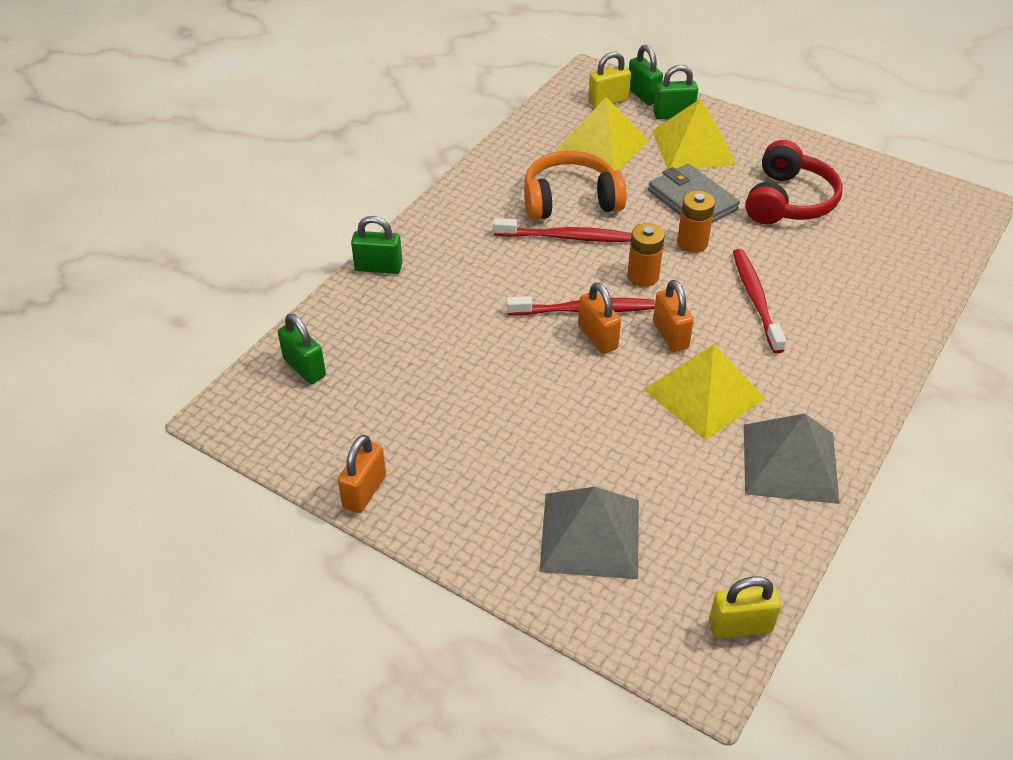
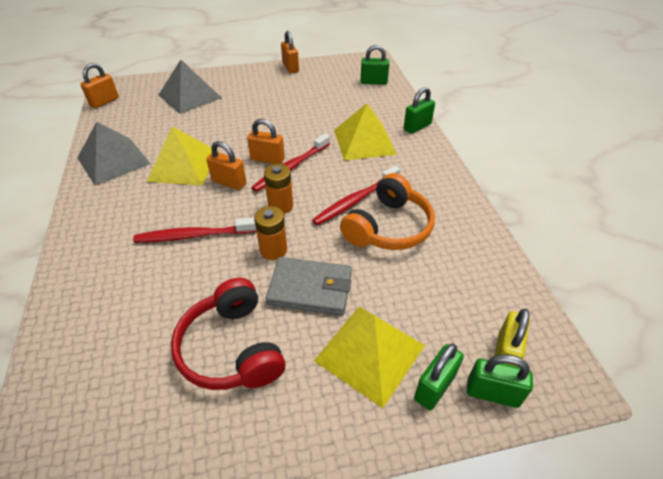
camera: 135 degrees right, 0 degrees up
(602, 145) = (436, 293): yellow pyramid -> yellow pyramid (364, 141)
(740, 626) = (104, 102): yellow padlock -> orange padlock
(756, 299) = (193, 235): red toothbrush -> red toothbrush turned 135 degrees clockwise

